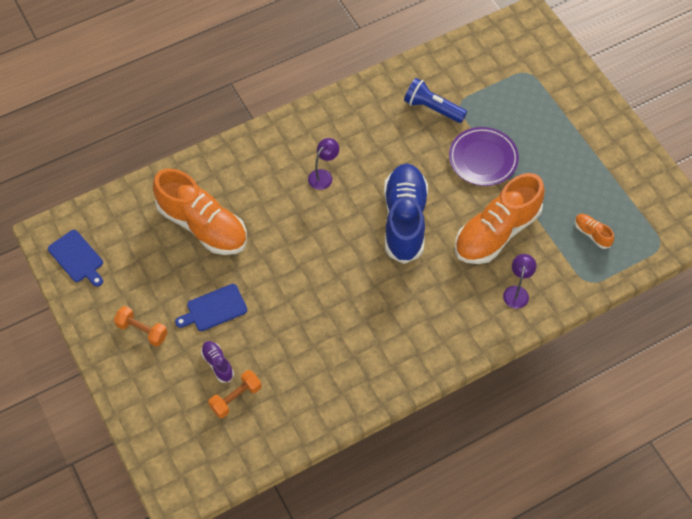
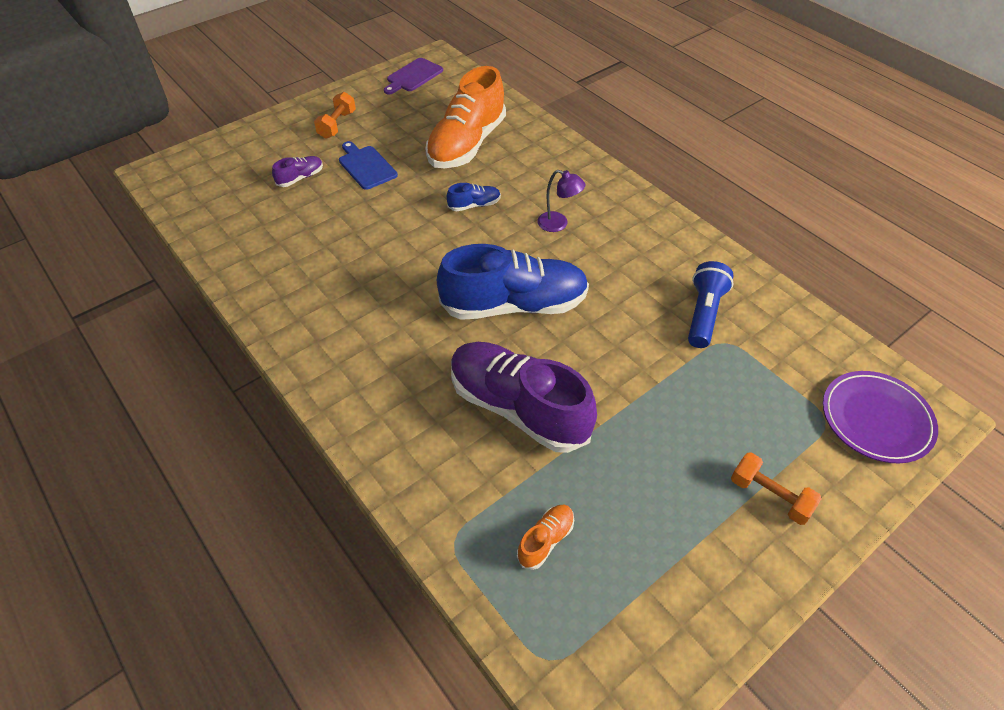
camera: 80 degrees right, 10 degrees down
(77, 258) = (413, 76): blue cutting board -> purple cutting board
(236, 398) = (260, 196): orange dumbbell -> orange dumbbell (770, 496)
(287, 230) = (474, 205): none -> blue shoe
(483, 159) = (640, 379): purple plate -> purple plate (876, 419)
(496, 232) = (518, 408): orange shoe -> purple shoe
(517, 292) = (422, 442): purple lamp -> none

